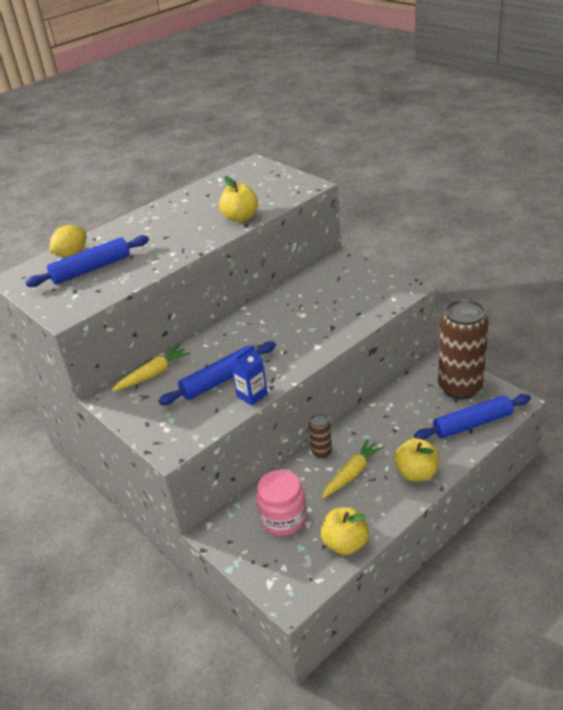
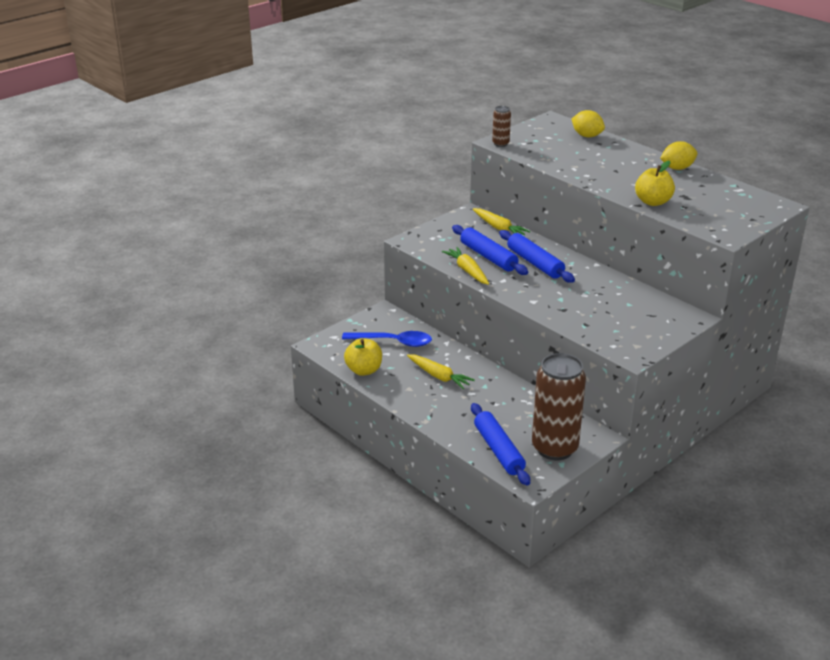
camera: 85 degrees right, 5 degrees down
(91, 269) = (562, 145): blue rolling pin -> blue rolling pin (535, 263)
(168, 205) = (677, 168): none -> yellow lemon
(252, 395) = (467, 271): blue carton -> yellow carrot
(283, 518) = (393, 342): pink jar -> blue spoon
(322, 452) = (466, 361): brown can -> brown can (500, 144)
(416, 473) = (436, 411): yellow apple -> none

